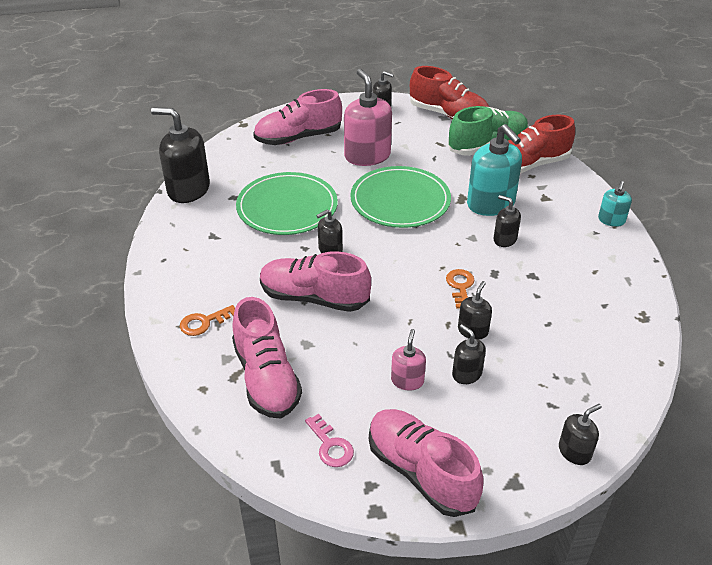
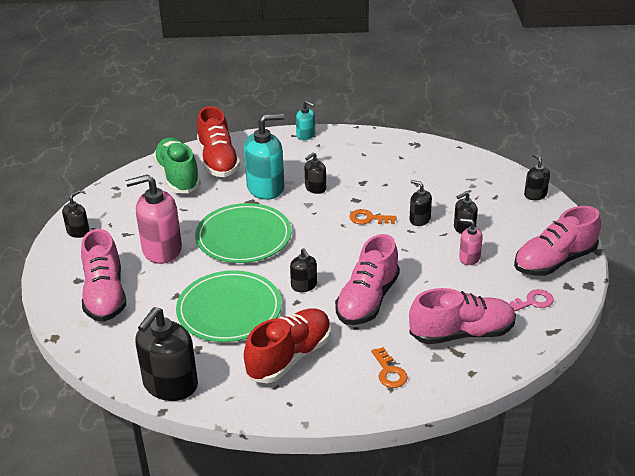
camera: 80 degrees left, 5 degrees down
(448, 115) = (114, 191): red shoe -> red shoe (289, 357)

